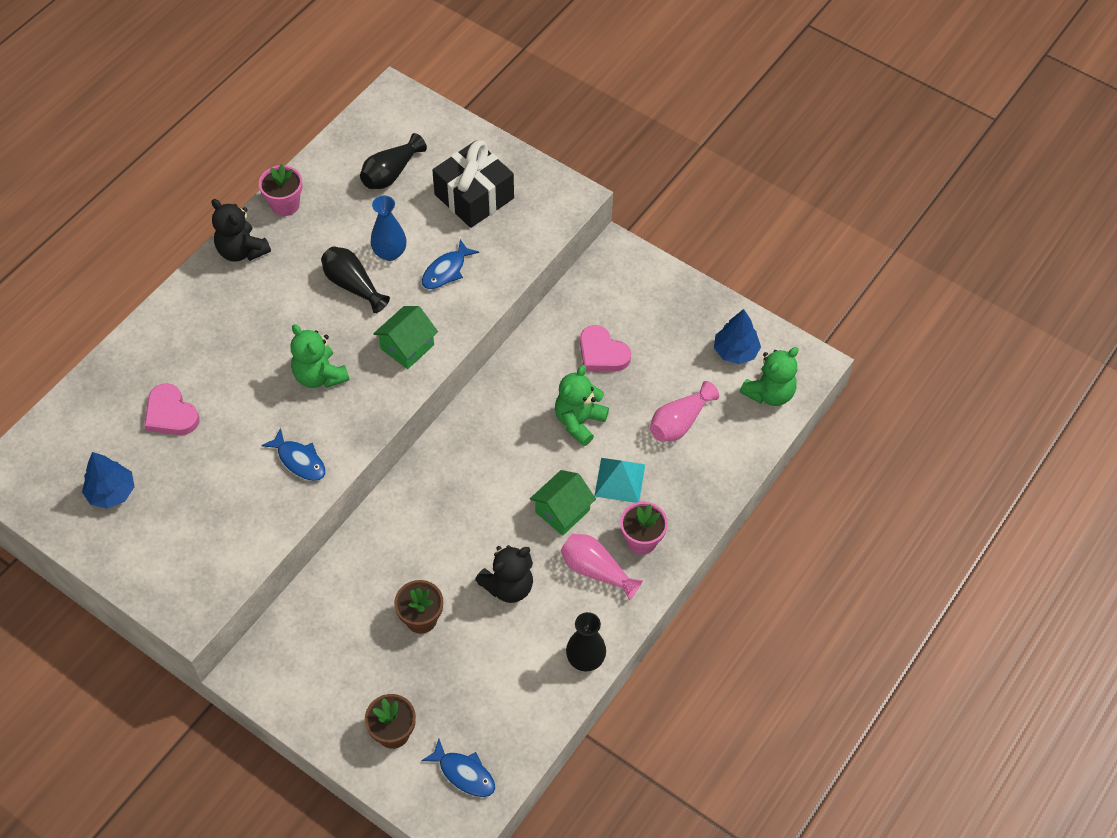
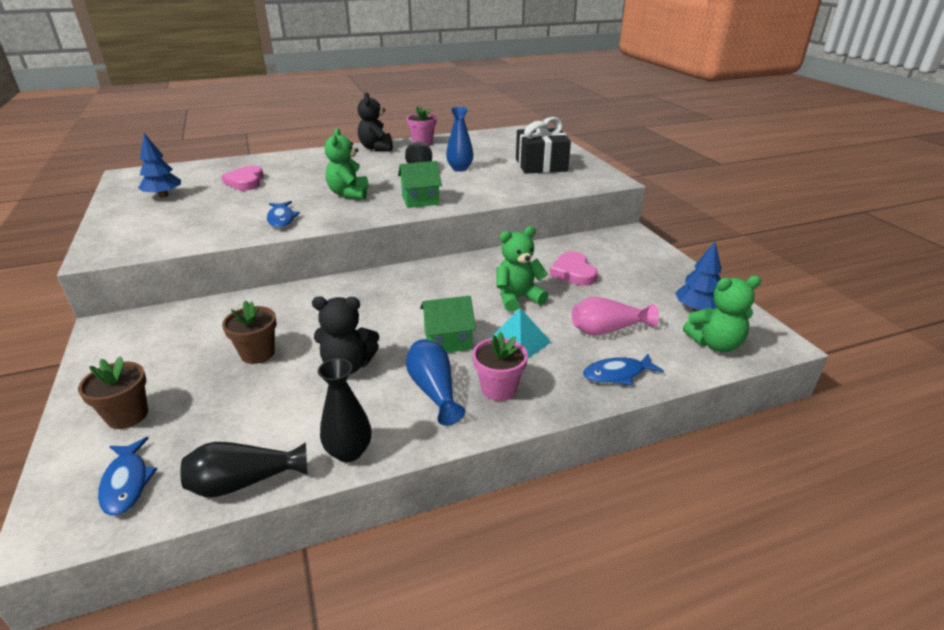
camera: 35 degrees right, 25 degrees down
(391, 173) = (497, 147): black vase -> black vase (244, 482)
(446, 271) = (487, 182): blue fish -> blue fish (617, 374)
(596, 570) = (434, 390): pink vase -> blue vase

